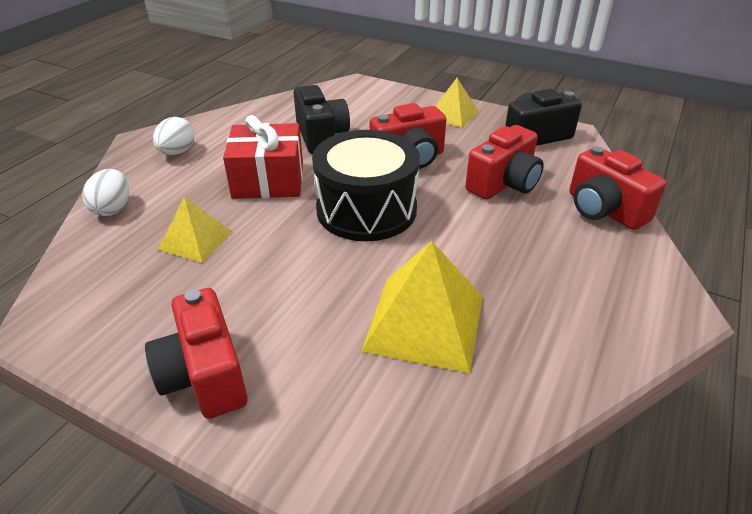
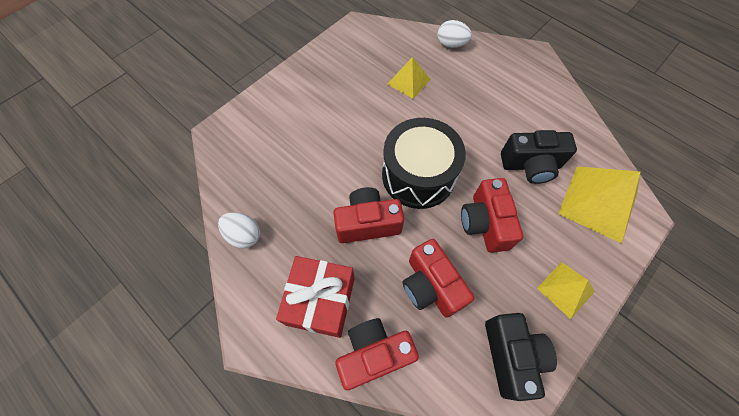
camera: 105 degrees right, 25 degrees up
(177, 152) = (516, 74): white egg -> white egg (244, 235)
(205, 375) = (304, 82): red camera -> red camera (367, 223)
(268, 180) = (468, 122): red gift -> red gift (320, 301)
(424, 322) = (301, 180): yellow pyramid -> yellow pyramid (598, 203)

